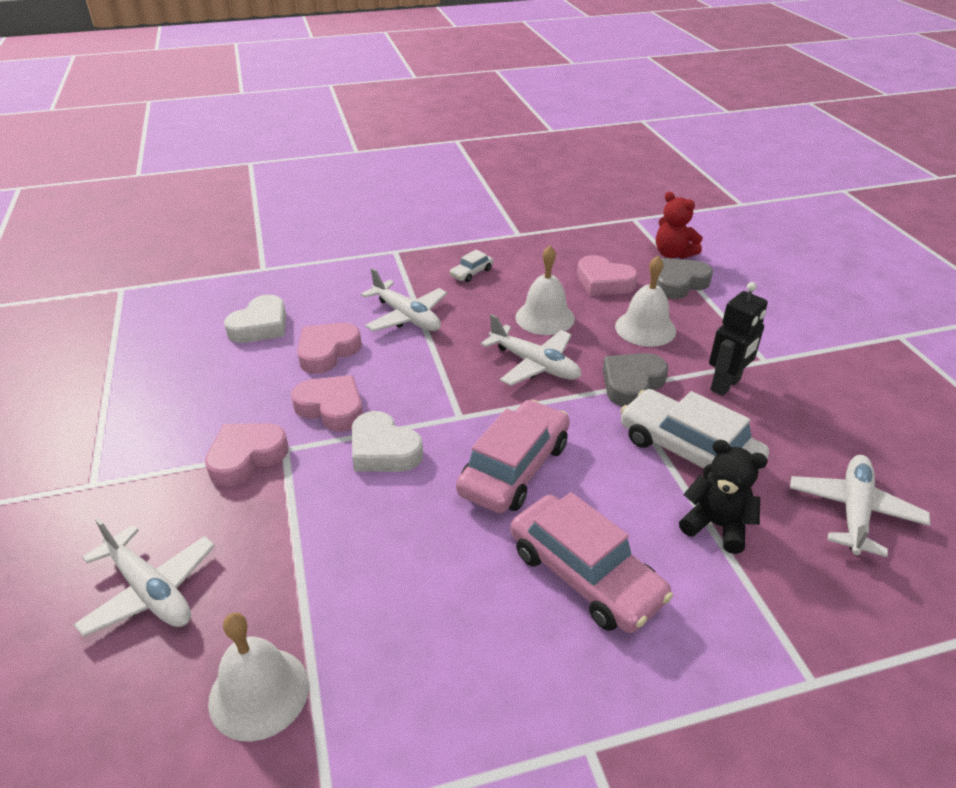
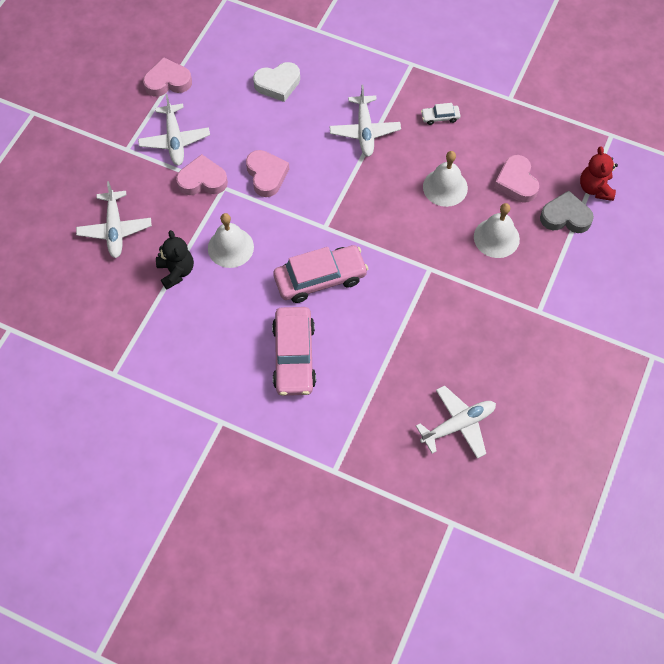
camera: 40 degrees right, 25 degrees up
(259, 692) = (124, 307): white bell -> white bell (230, 247)
(327, 352) = (297, 131): pink heart -> pink heart (168, 81)
(383, 450) = (268, 222): white heart -> none
(534, 364) = (400, 219): white plane -> white plane (175, 140)
(632, 384) = (439, 271): grey heart -> none
(688, 450) = (418, 333): white car -> none
(716, 525) = (381, 380): black teddy bear -> black teddy bear (176, 271)
(725, 385) = (492, 310): black robot -> none

